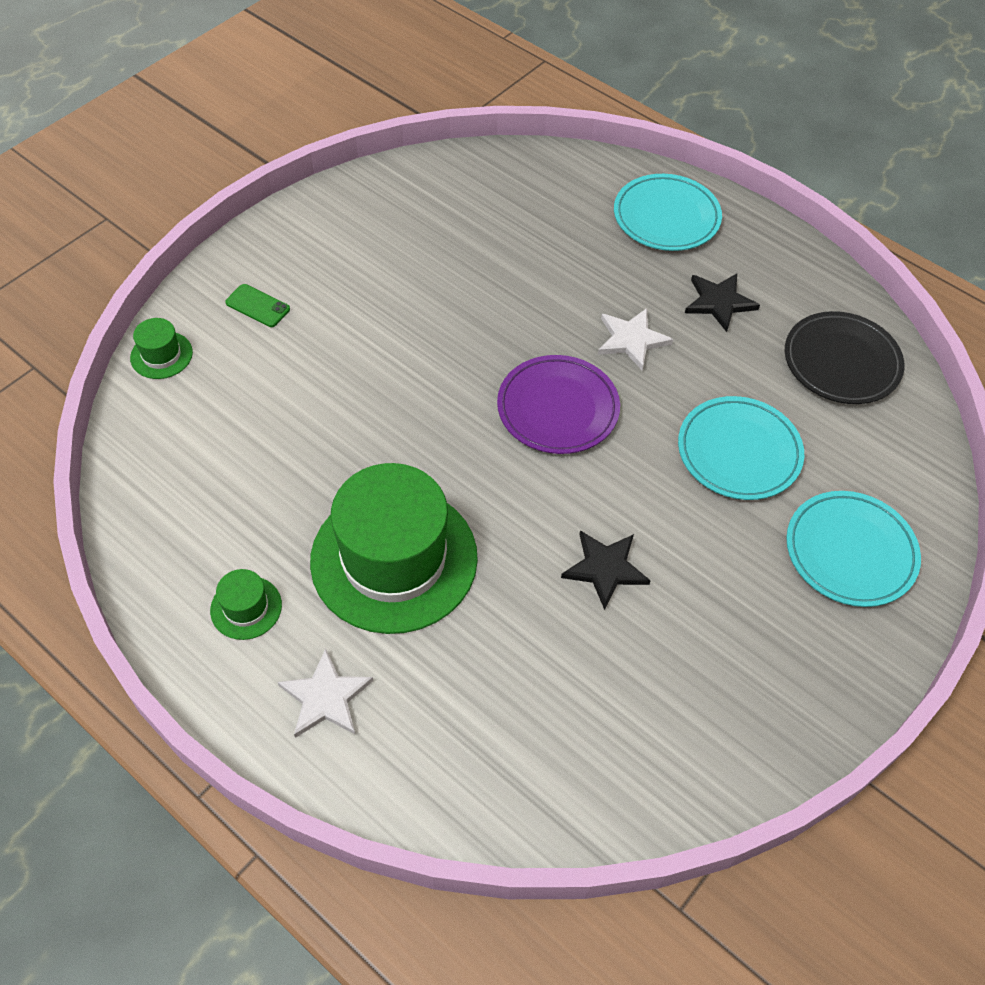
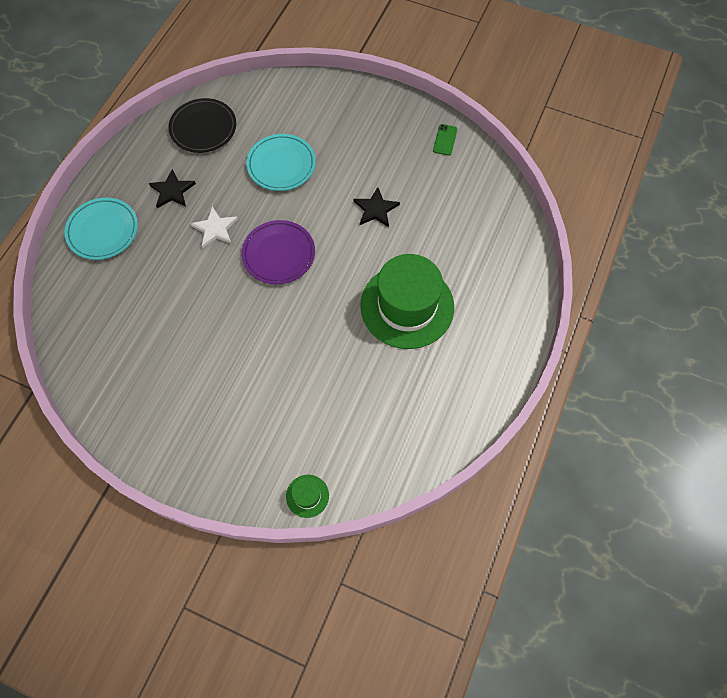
camera: 105 degrees left, 10 degrees up
(246, 607) = (464, 368): green hat -> none
(257, 306) = (246, 451): green phone -> green phone (445, 140)
(326, 697) = (496, 311): white star -> none
(850, 552) = (328, 112): turquoise plate -> none

